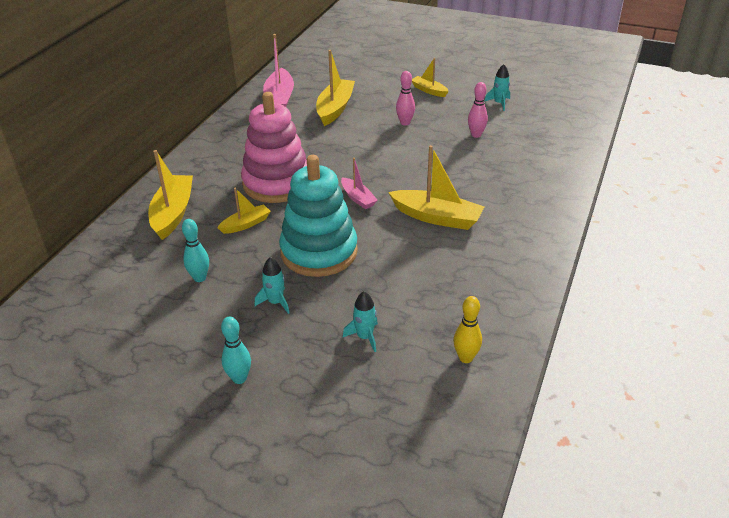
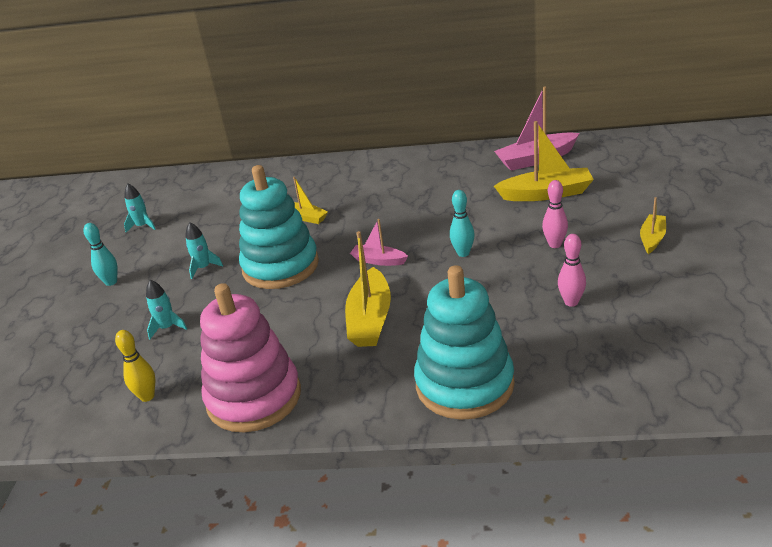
camera: 75 degrees right, 5 degrees down
(173, 213) = (307, 181): yellow boat -> none
(200, 278) = (225, 223): turquoise bowling pin -> turquoise bowling pin (463, 253)
(277, 183) = (378, 210): pink stacking toy -> pink stacking toy (254, 397)
(358, 198) = (378, 260): pink boat -> pink boat turned 75 degrees clockwise
(499, 103) = (676, 301): turquoise rocket -> turquoise rocket (142, 226)
(537, 193) = (464, 384): none -> turquoise stacking toy

